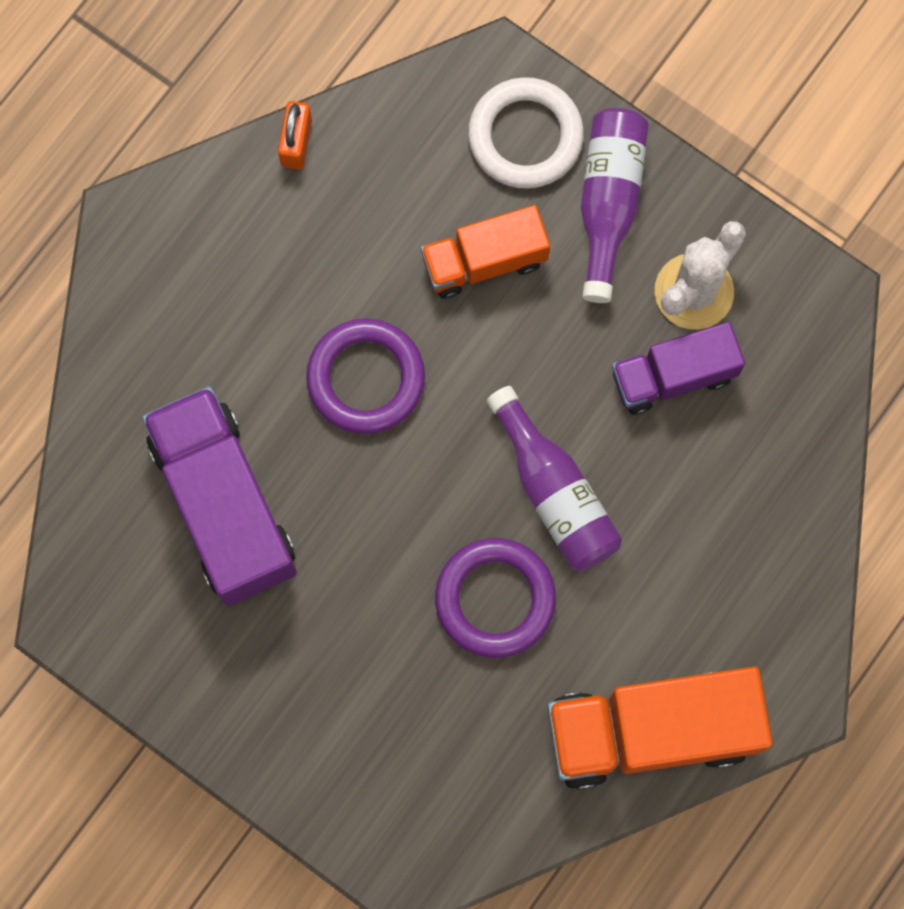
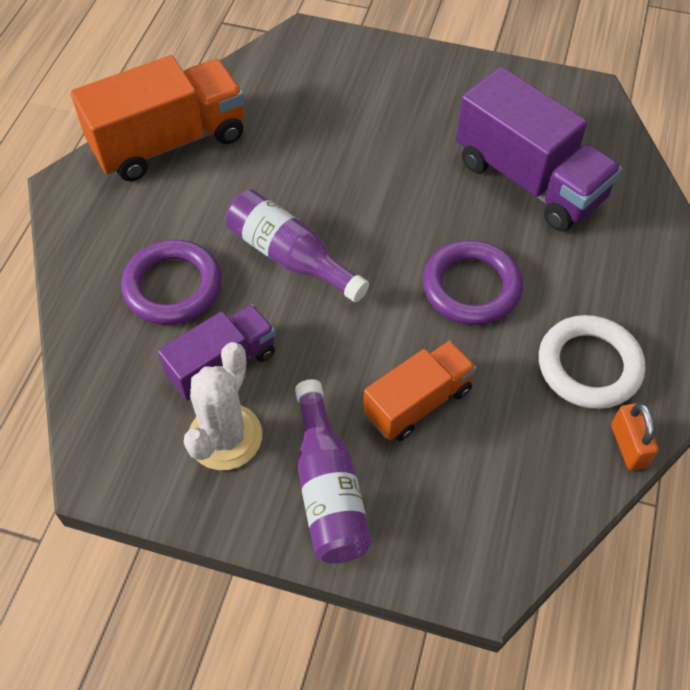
camera: 160 degrees right, 20 degrees down
(495, 599) = (309, 182): purple ring -> purple ring (173, 286)
(525, 136) = (429, 523): white ring -> white ring (589, 366)

